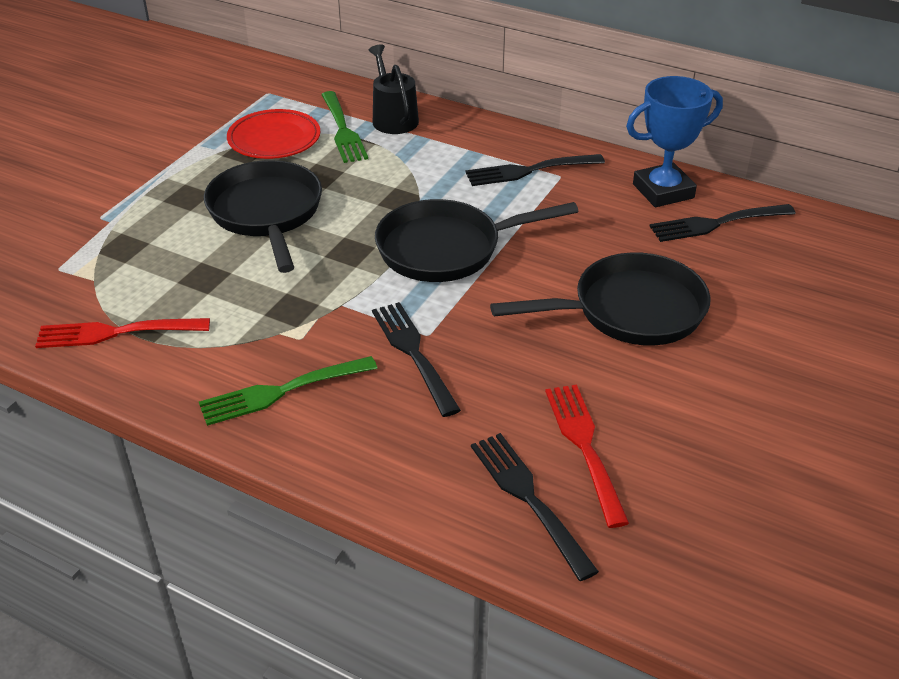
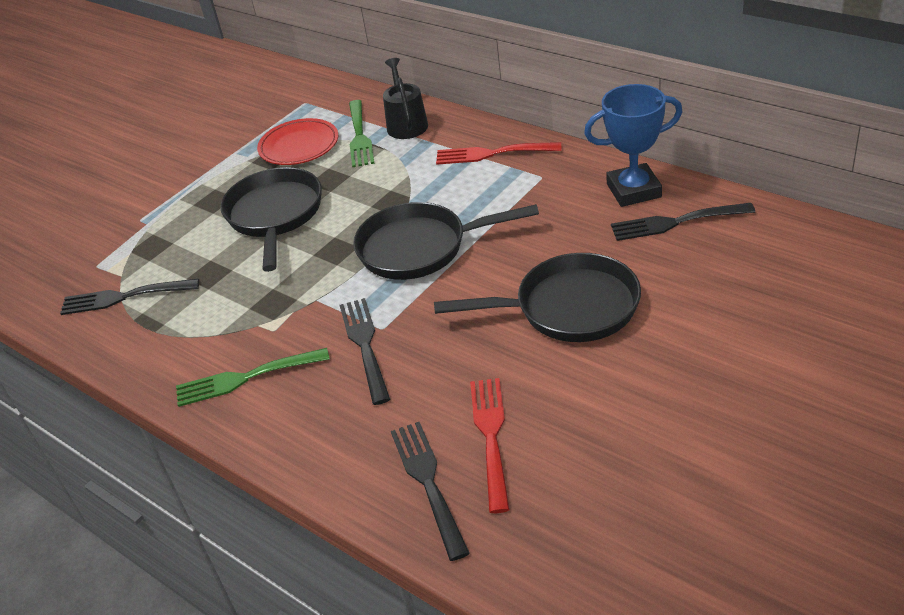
camera: 15 degrees right, 0 degrees up
(117, 332) = (128, 322): red fork -> red fork (493, 153)
(530, 170) = (515, 172): black fork -> black fork (125, 297)

